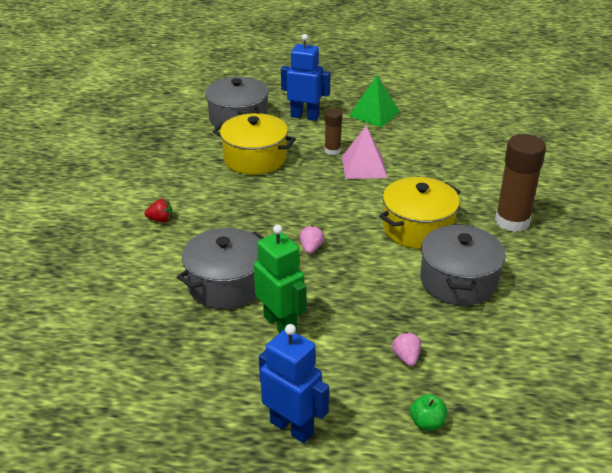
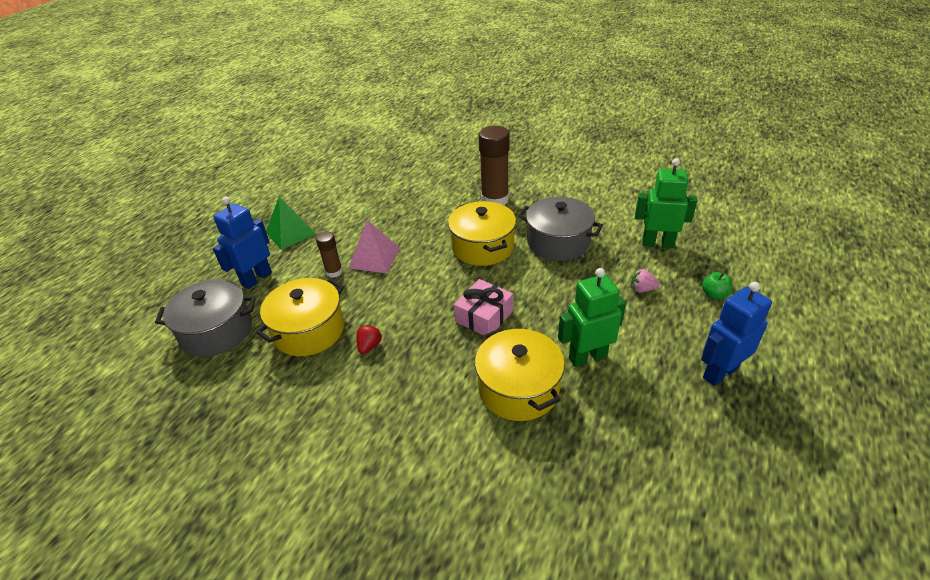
camera: 70 degrees left, 5 degrees up
(160, 220) = (380, 432): red strawberry -> red strawberry (369, 346)
(226, 284) = (518, 388): grey pot -> yellow pot
(311, 248) = (484, 316): pink strawberry -> pink gift
(506, 366) = (657, 243): none -> green robot

